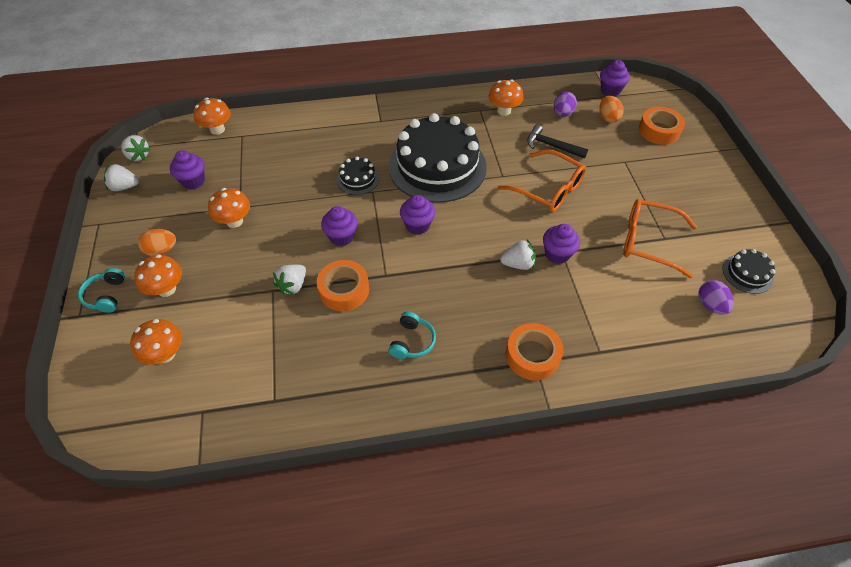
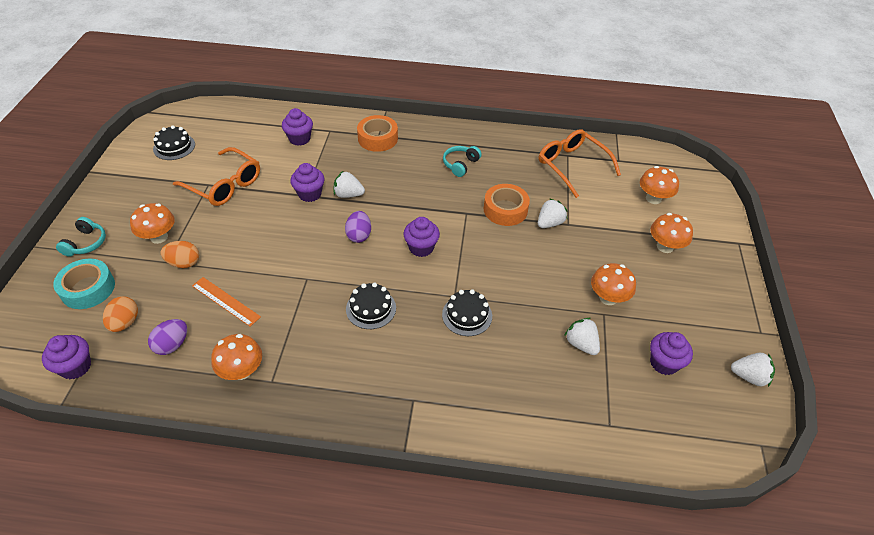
camera: 165 degrees left, 5 degrees down
(106, 295) = (720, 254): turquoise headphones -> turquoise headphones (86, 243)
(138, 156) = (749, 425): white strawberry -> white strawberry (581, 344)
(162, 250) = (679, 284): orange egg -> orange egg (184, 263)
(217, 129) = (646, 447): orange mushroom -> orange mushroom (159, 237)
(341, 237) = (498, 255): purple cupcake -> purple cupcake (299, 139)
(437, 166) = (371, 308): black cake -> black cake, size x0.43
(548, 189) = (271, 252): orange glasses -> orange glasses (572, 166)
(551, 146) = (225, 301): black hammer -> orange ruler
(659, 131) = (88, 289): orange tape -> turquoise tape
(710, 305) = (226, 136): purple egg -> purple egg (359, 235)

